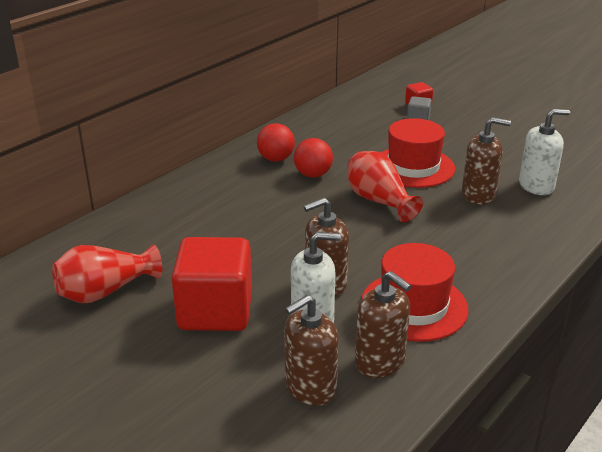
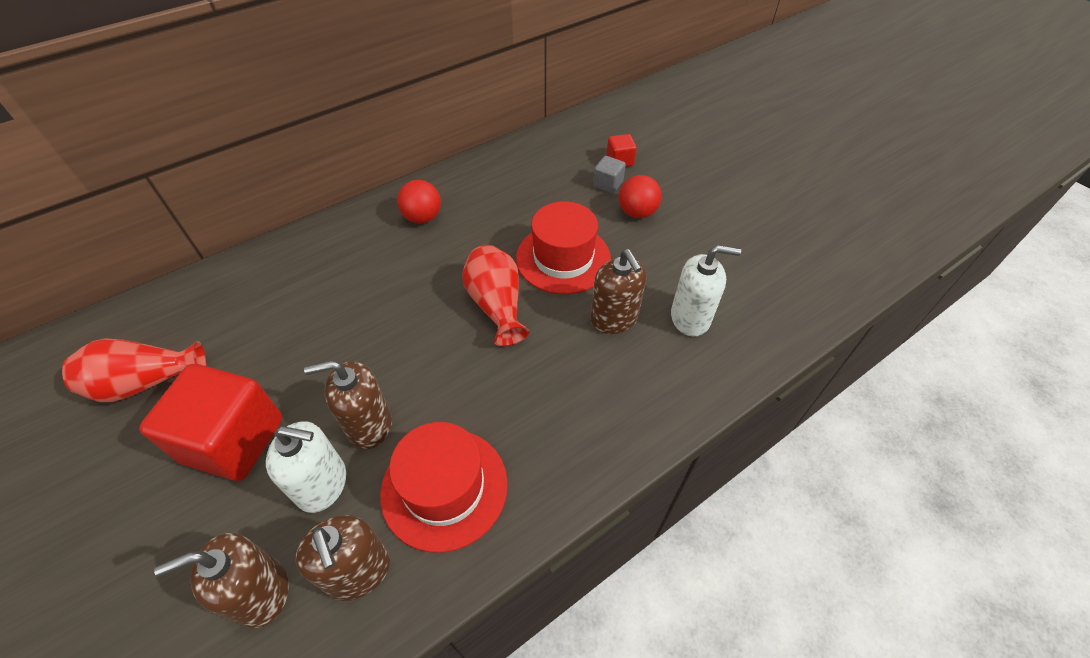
camera: 15 degrees right, 20 degrees up
(313, 175) = (448, 249): red ball -> red ball (637, 212)
(478, 195) = (614, 319): brown soap dispenser -> brown soap dispenser turned 45 degrees clockwise

